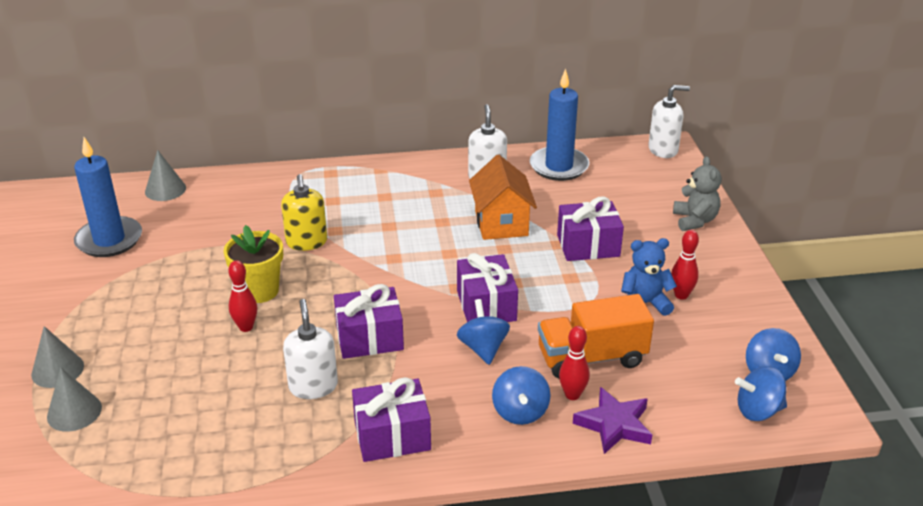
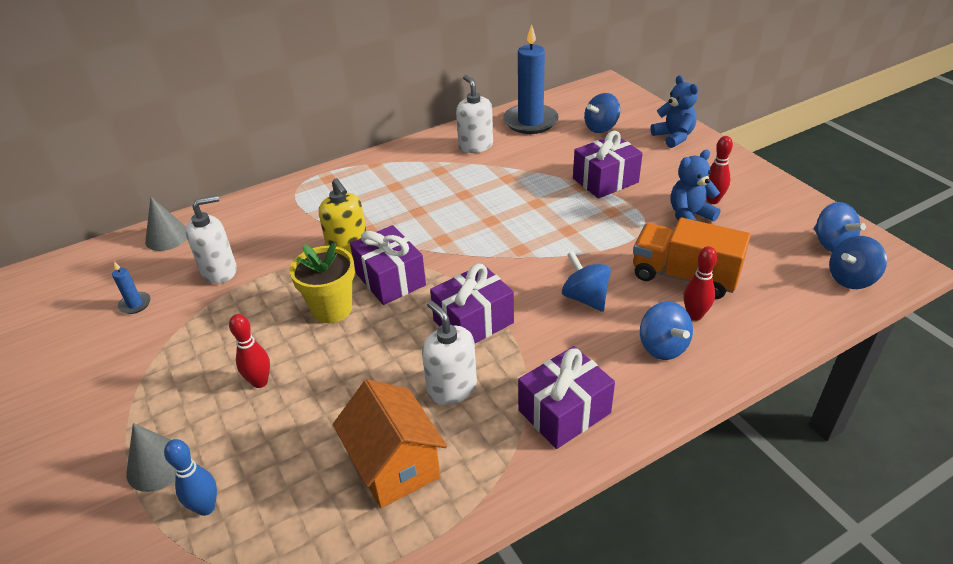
camera: 20 degrees left, 5 degrees up
(74, 412) = (206, 507): grey cone -> blue bowling pin
(109, 240) = (135, 304): blue candle -> blue candle, size x0.43
(246, 327) = (342, 350): red bowling pin -> red bowling pin (260, 382)
(486, 305) = (558, 258): purple gift -> purple gift (390, 279)
(501, 223) = (517, 181): orange house -> orange house (395, 465)
(591, 358) = (684, 276): orange truck -> orange truck turned 60 degrees clockwise
(614, 424) = (750, 331): purple star -> none
(626, 191) = (601, 128): none -> blue spinning top
(663, 150) = (604, 88): white soap dispenser -> white soap dispenser (220, 271)
(694, 220) = (673, 137): grey teddy bear -> blue teddy bear

